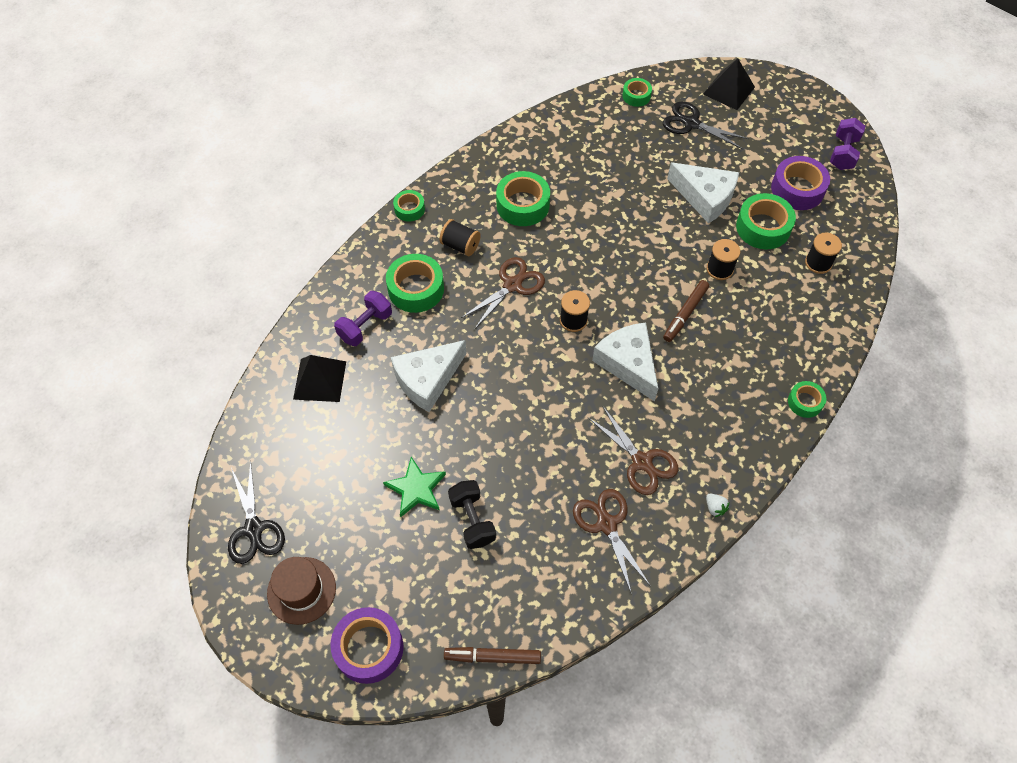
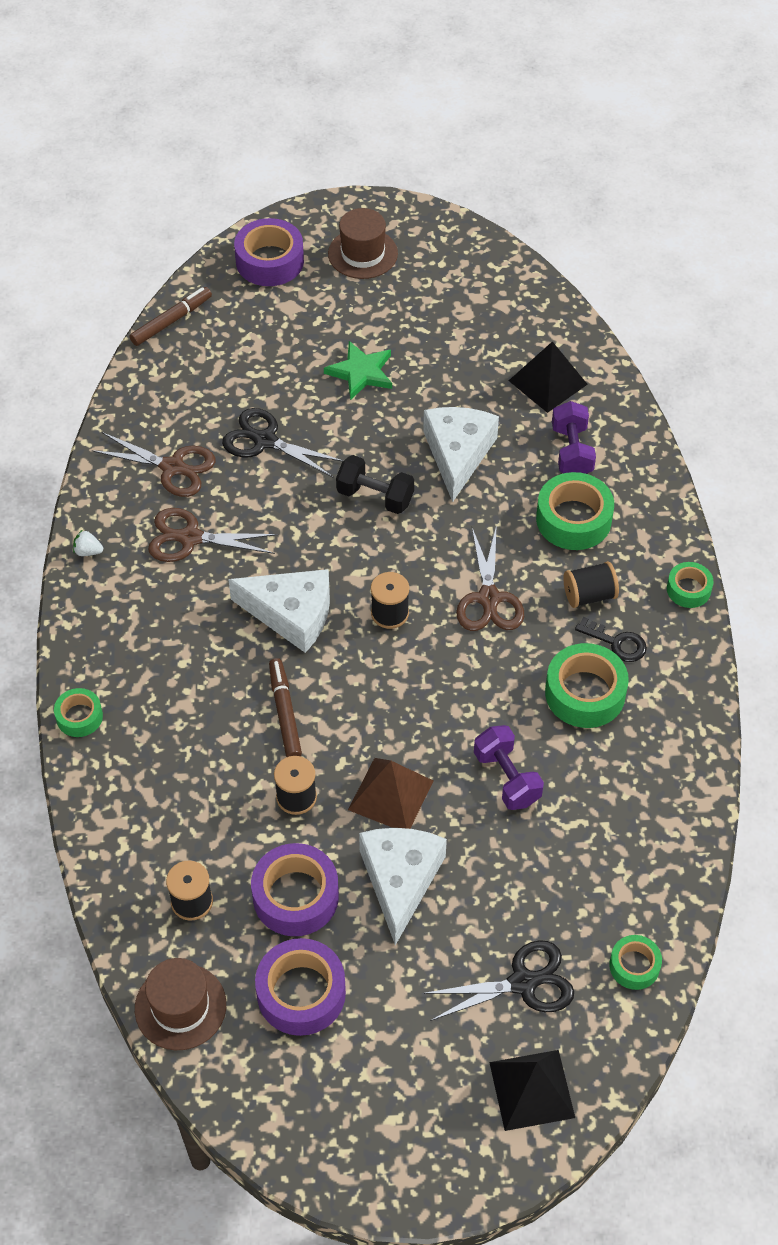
camera: 135 degrees right, 5 degrees down
(254, 529) = (449, 258): black scissors -> black scissors (265, 441)
(472, 520) = (288, 387): black dumbbell -> black dumbbell (375, 496)
(477, 214) = (617, 643): none -> black key
(670, 234) = (390, 795): none -> brown pyramid
(705, 197) = (400, 880): white cheese -> white cheese turned 105 degrees clockwise
(763, 227) = (295, 896): green tape -> purple tape
(843, 153) = (290, 1111): purple dumbbell -> purple dumbbell (507, 778)
(861, 224) = (180, 1006): none -> brown hat

